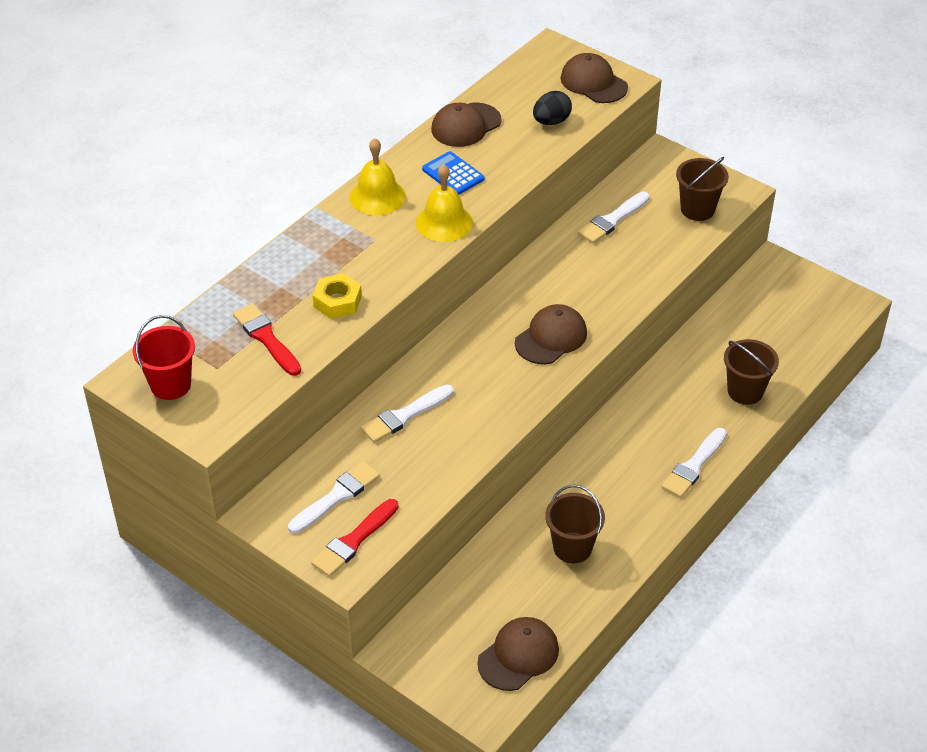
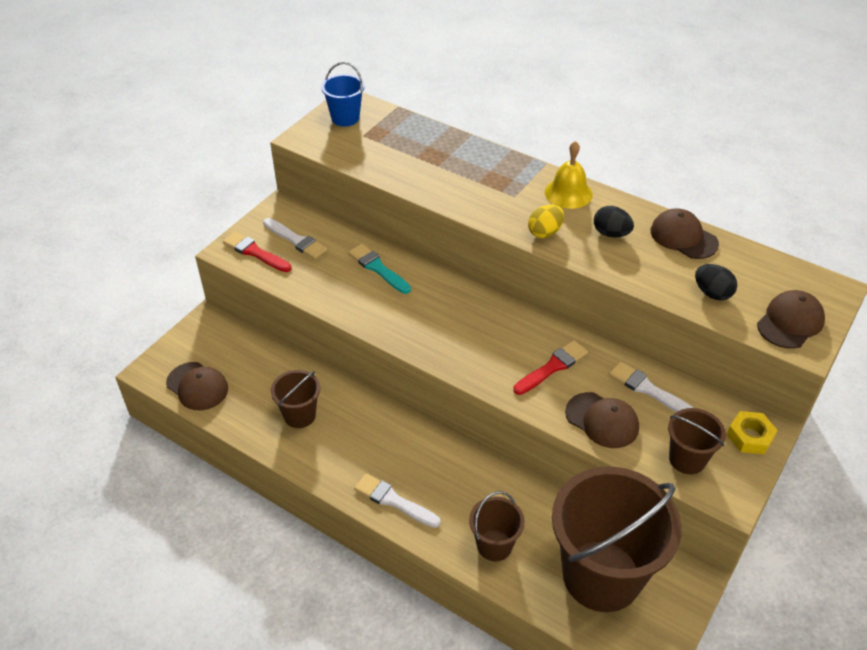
camera: 85 degrees right, 0 degrees up
(170, 385) = (345, 118): red bucket -> blue bucket
(266, 338) = (394, 153): red brush -> red brush (552, 367)
(337, 301) = (438, 183): yellow nut -> yellow nut (750, 436)
(405, 415) = (378, 268): white brush -> turquoise brush
(444, 222) = (545, 232): yellow bell -> yellow egg
(453, 174) = (611, 233): blue calculator -> black egg
(551, 338) = (477, 350): brown cap -> brown cap (602, 420)
(774, 321) = (601, 575): none -> brown bucket

